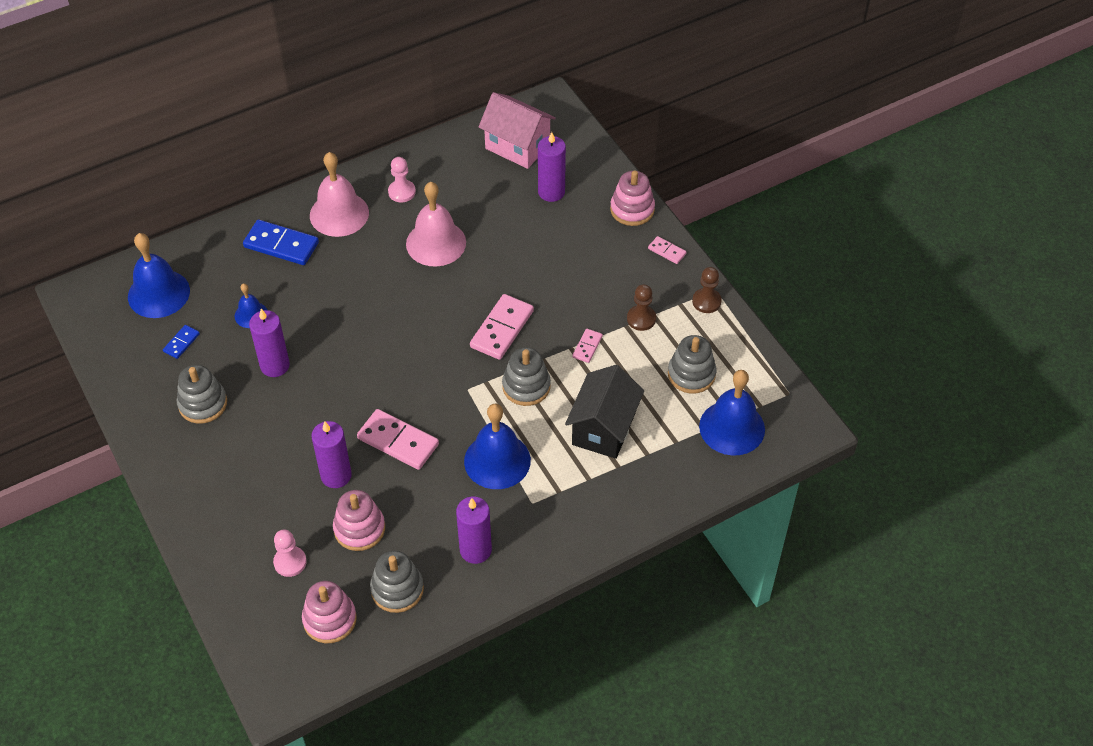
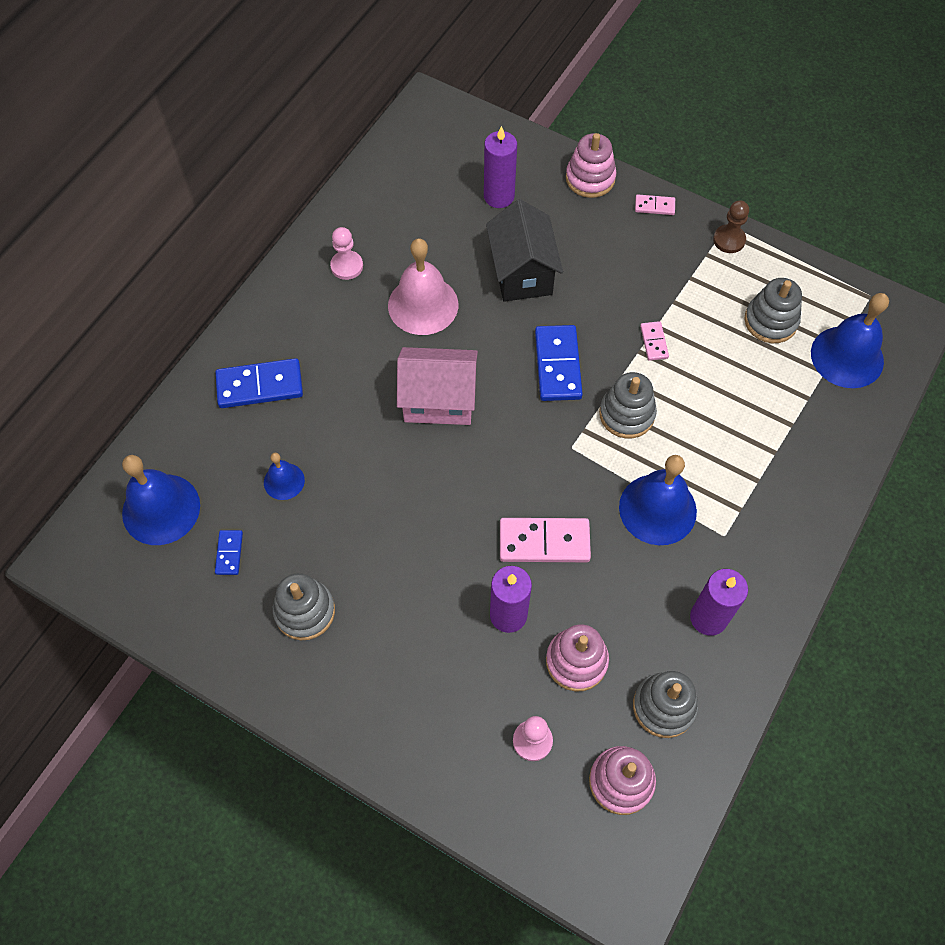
camera: 30 degrees left, 10 degrees up
(275, 365) = (352, 526): purple candle -> none
(339, 214) = (297, 321): pink bell -> none
(501, 329) = (557, 365): pink domino -> blue domino
(517, 146) = (429, 163): pink house -> pink house (438, 400)
(603, 429) = (733, 420): black house -> black house (522, 273)
(641, 319) = (682, 287): brown pawn -> none

